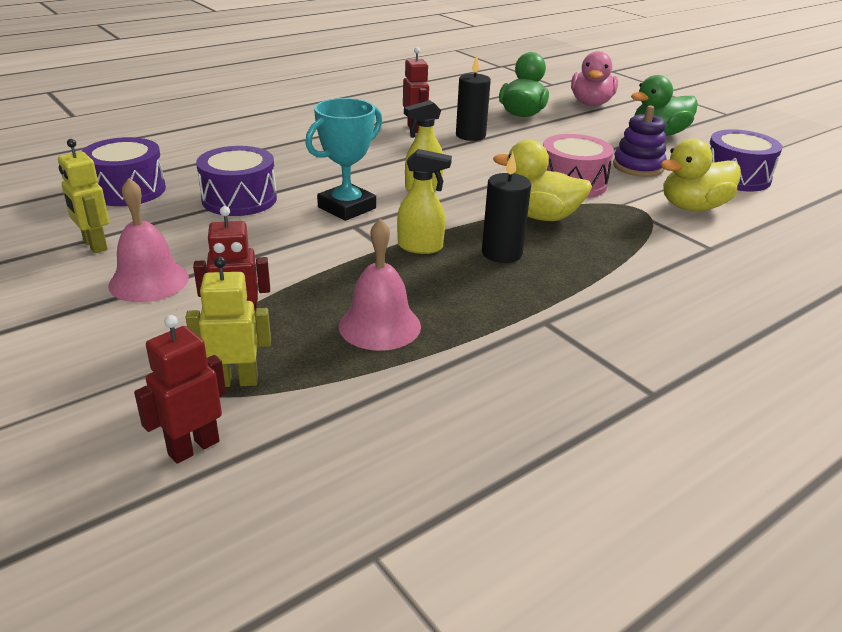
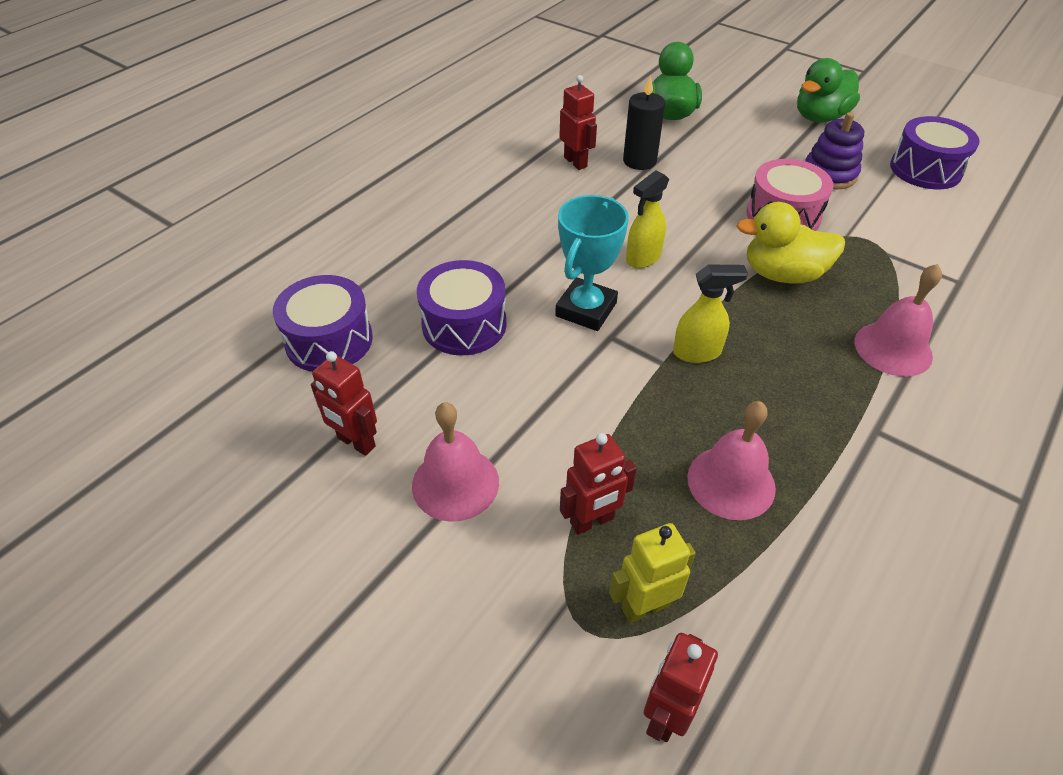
camera: 15 degrees left, 15 degrees up
(94, 245) = (356, 442): yellow robot -> red robot
(502, 253) = (780, 341): black candle -> none
(591, 103) = (728, 81): pink duck -> none
(606, 276) = (893, 348): none -> pink bell
(693, 207) = (912, 225): yellow duck -> none

